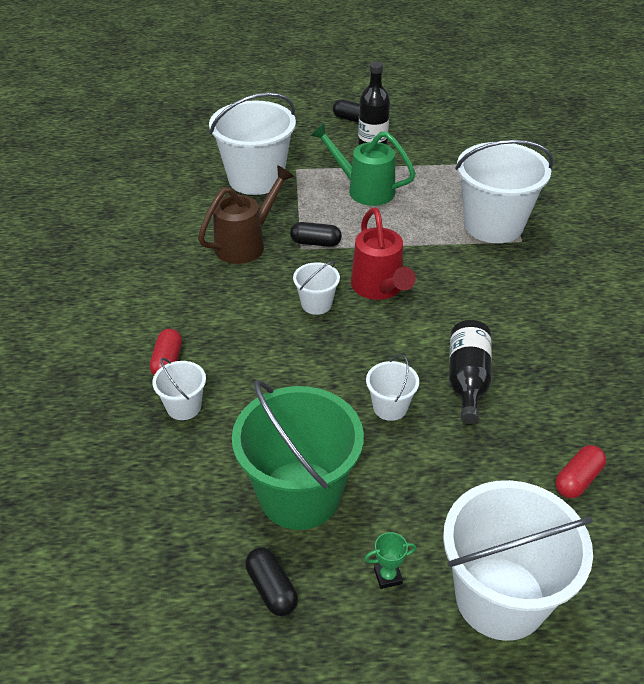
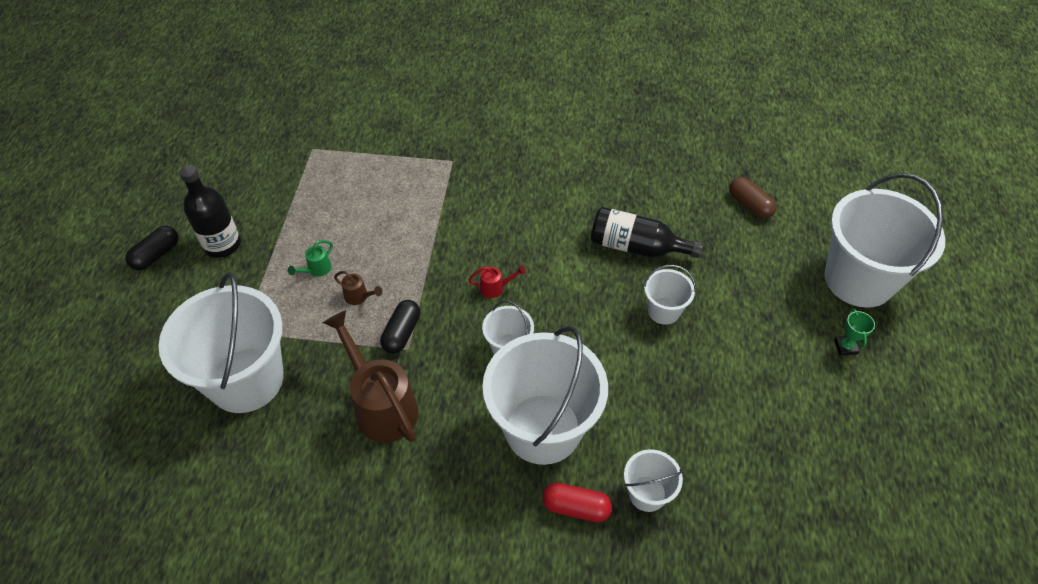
camera: 80 degrees left, 10 degrees up
(271, 589) = (863, 433): black capsule -> none
(299, 495) = (764, 399): green bucket -> none
(345, 215) = (359, 297): none -> brown watering can
(364, 190) = (317, 269): green watering can -> green watering can, size x0.42
(379, 288) = (495, 288): red watering can -> red watering can, size x0.42
(493, 225) = (420, 175): white bucket -> white bucket (543, 428)
(577, 480) = (750, 205): red capsule -> brown capsule

